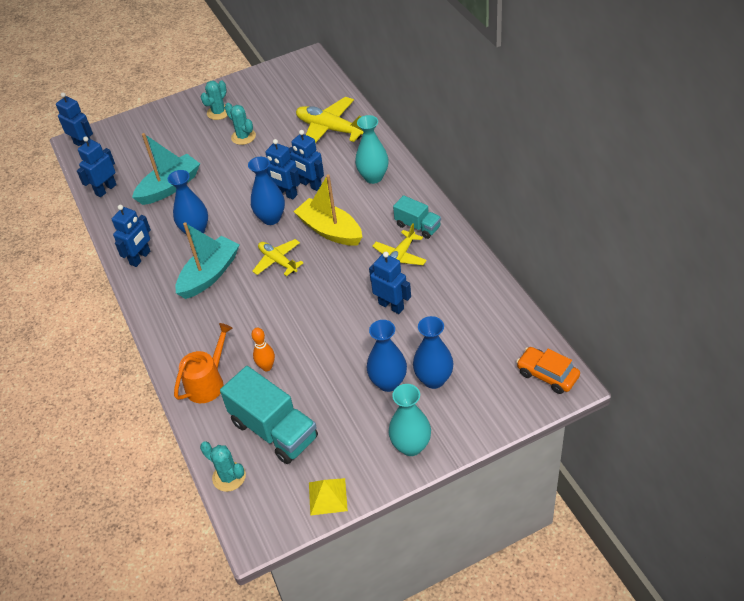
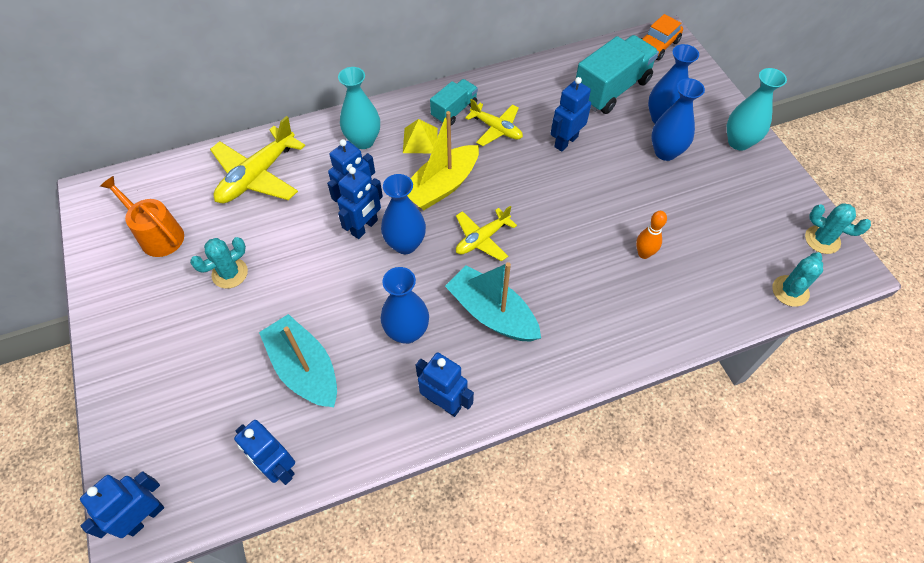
camera: 90 degrees left, 10 degrees up
(208, 383) = (666, 313): orange watering can -> orange watering can (158, 235)
(218, 112) = (157, 305): turquoise cactus -> turquoise cactus (822, 240)
(274, 430) = (728, 249): turquoise truck -> turquoise truck (611, 89)
(328, 496) = (801, 207): yellow pyramid -> yellow pyramid (420, 140)

